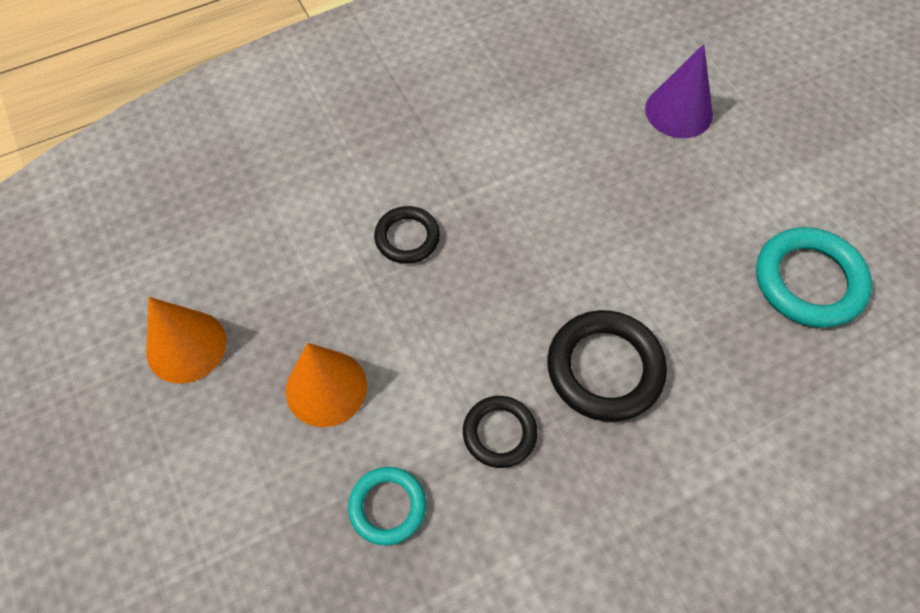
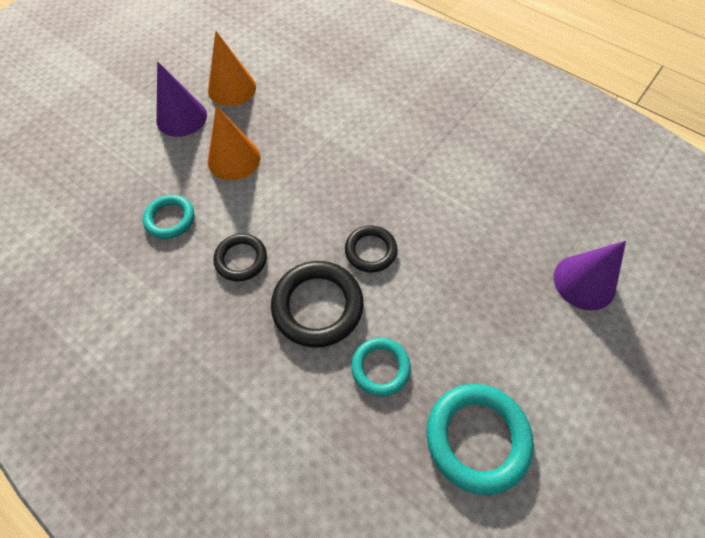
camera: 65 degrees right, 0 degrees up
(200, 436) = (181, 117): none -> purple cone
(407, 237) = (359, 155): black ring -> black ring (370, 251)
(705, 335) = (380, 367): none -> turquoise ring

